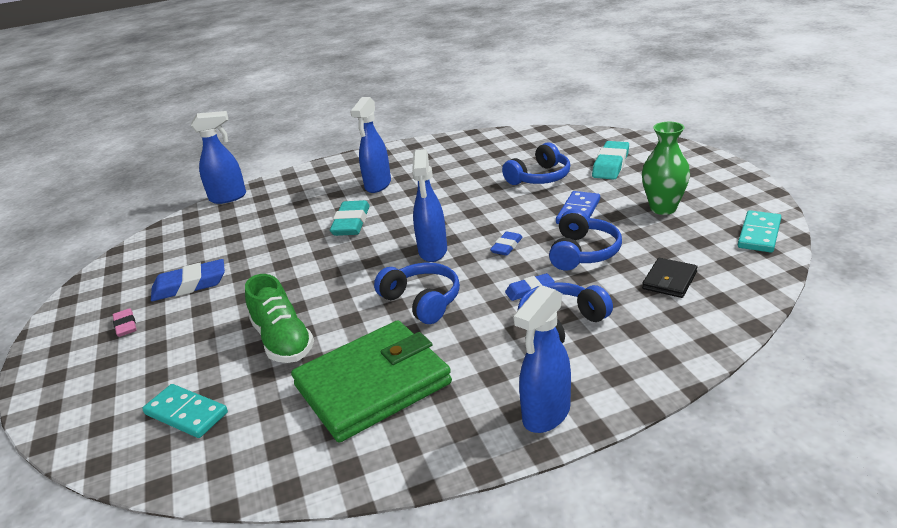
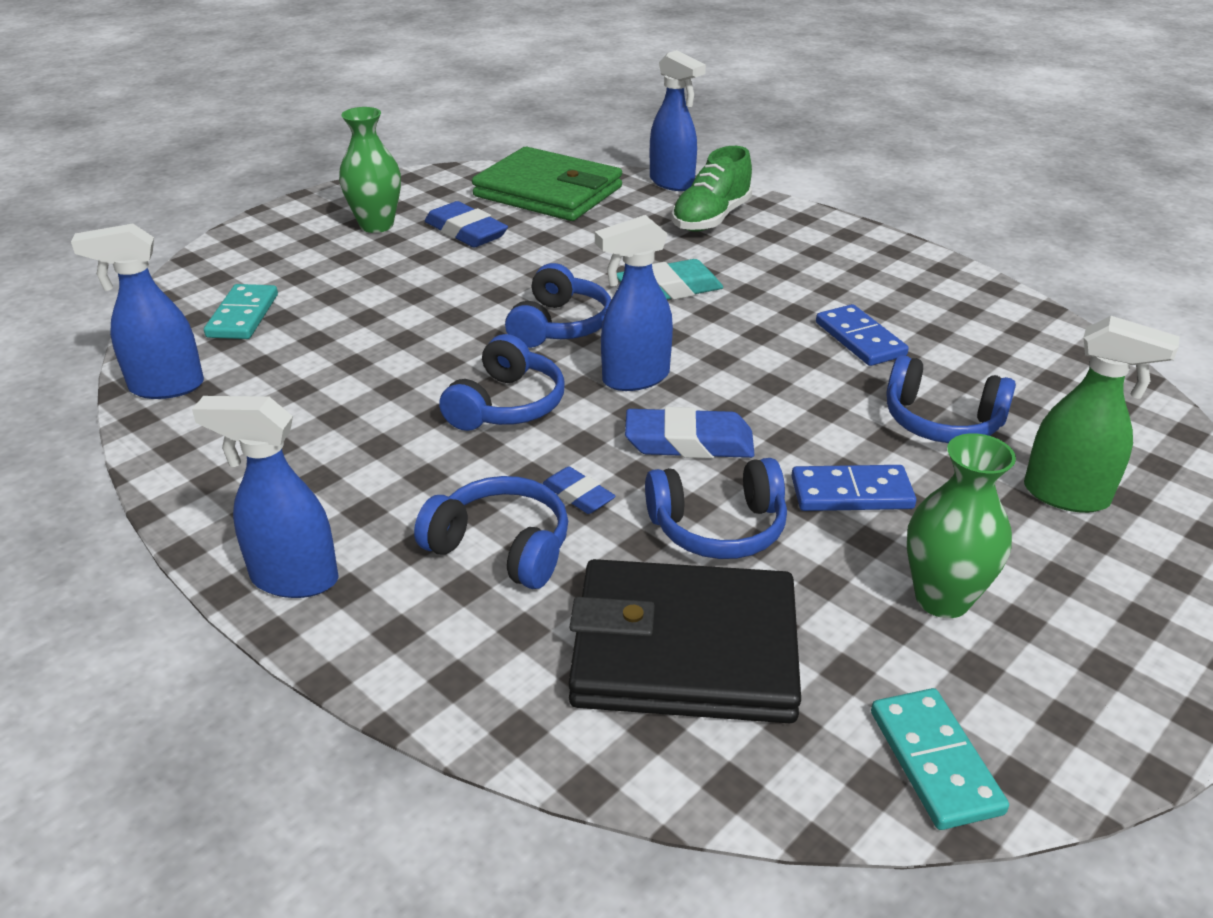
camera: 60 degrees right, 5 degrees up
(125, 325) = (376, 225): pink eraser -> green vase
(283, 341) = (383, 329): green shoe -> green shoe (711, 219)
(352, 267) = (560, 325): none -> blue headphones
(372, 384) = (319, 419): green wallet -> green wallet (548, 192)
(378, 185) = (788, 277): blue spray bottle -> blue spray bottle (166, 387)
(455, 180) = (860, 339): none -> blue domino
(506, 246) = (689, 442): blue eraser -> blue eraser, size x1.74
(611, 165) = (1067, 496): turquoise eraser -> green spray bottle
(669, 280) = (684, 649): black wallet -> black wallet, size x2.24
(759, 234) = (935, 761): turquoise domino -> turquoise domino turned 75 degrees clockwise

